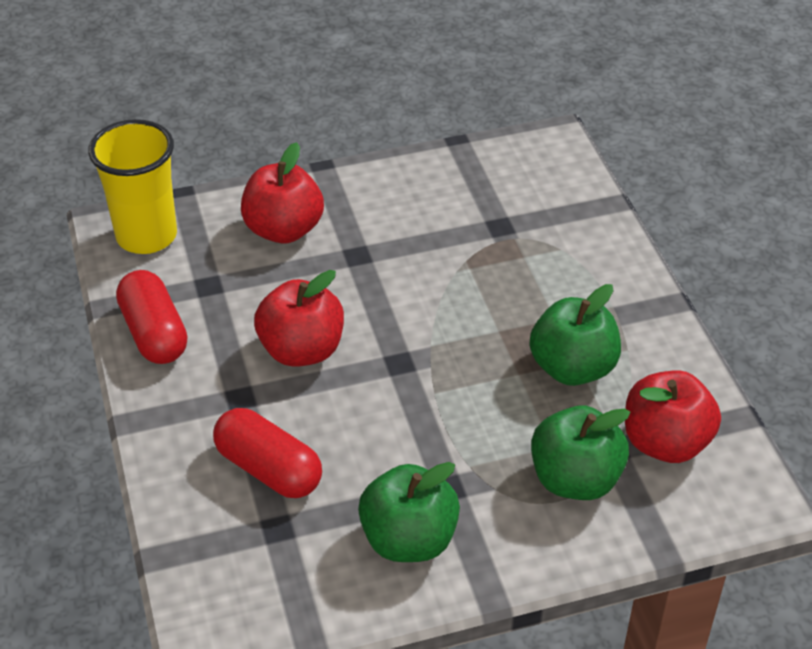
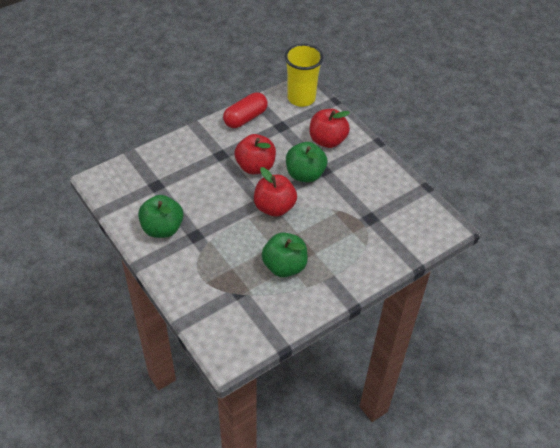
camera: 70 degrees right, 5 degrees up
(269, 469) = (185, 174): red capsule -> none
(575, 479) = (215, 280): green apple -> green apple (305, 174)
(665, 442) = (250, 312): red apple -> red apple (274, 207)

